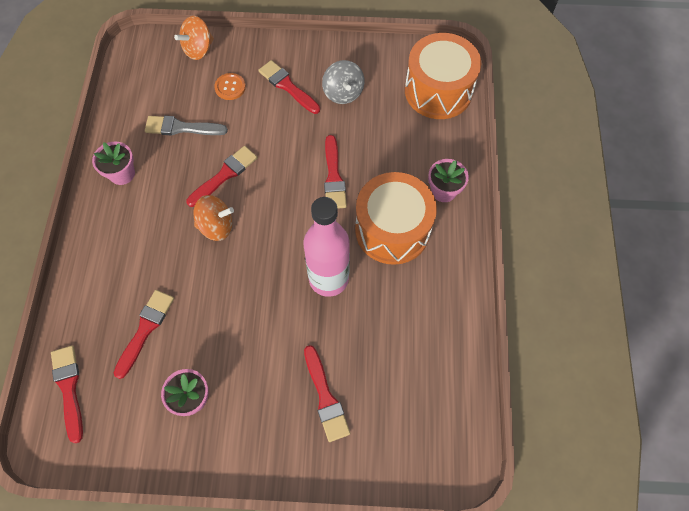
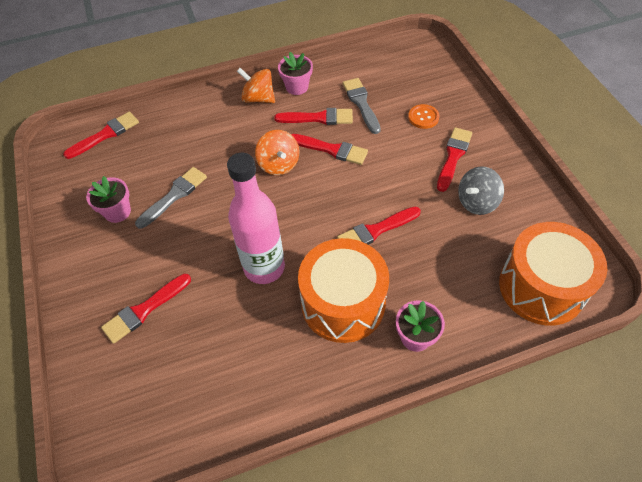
camera: 70 degrees right, 10 degrees down
(145, 329) = (167, 158): red brush -> red brush (318, 118)
(198, 49) = (447, 81): orange spinning top -> orange spinning top (258, 98)
(202, 335) = (174, 196): none -> grey brush

